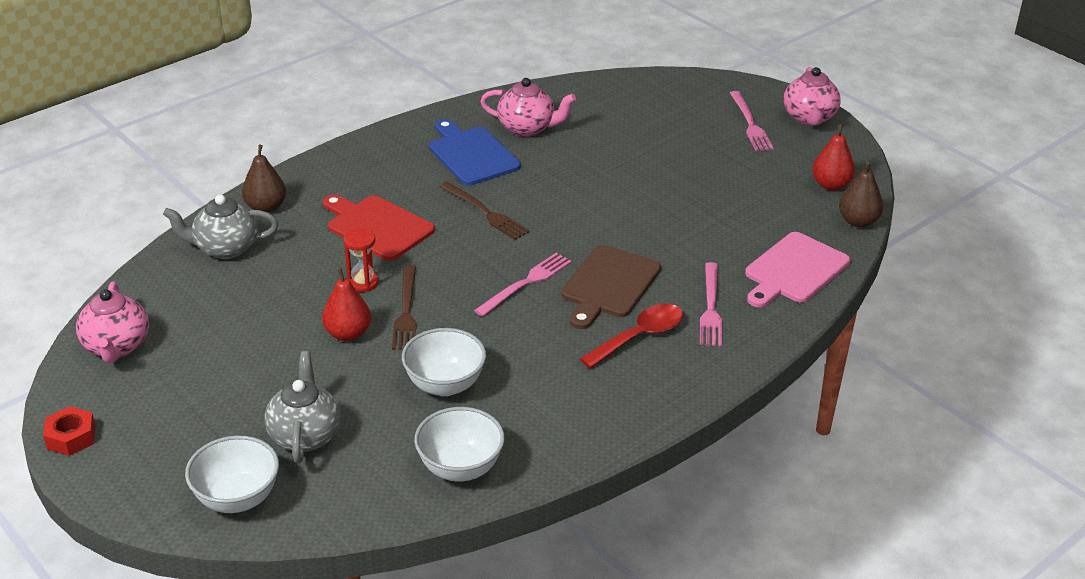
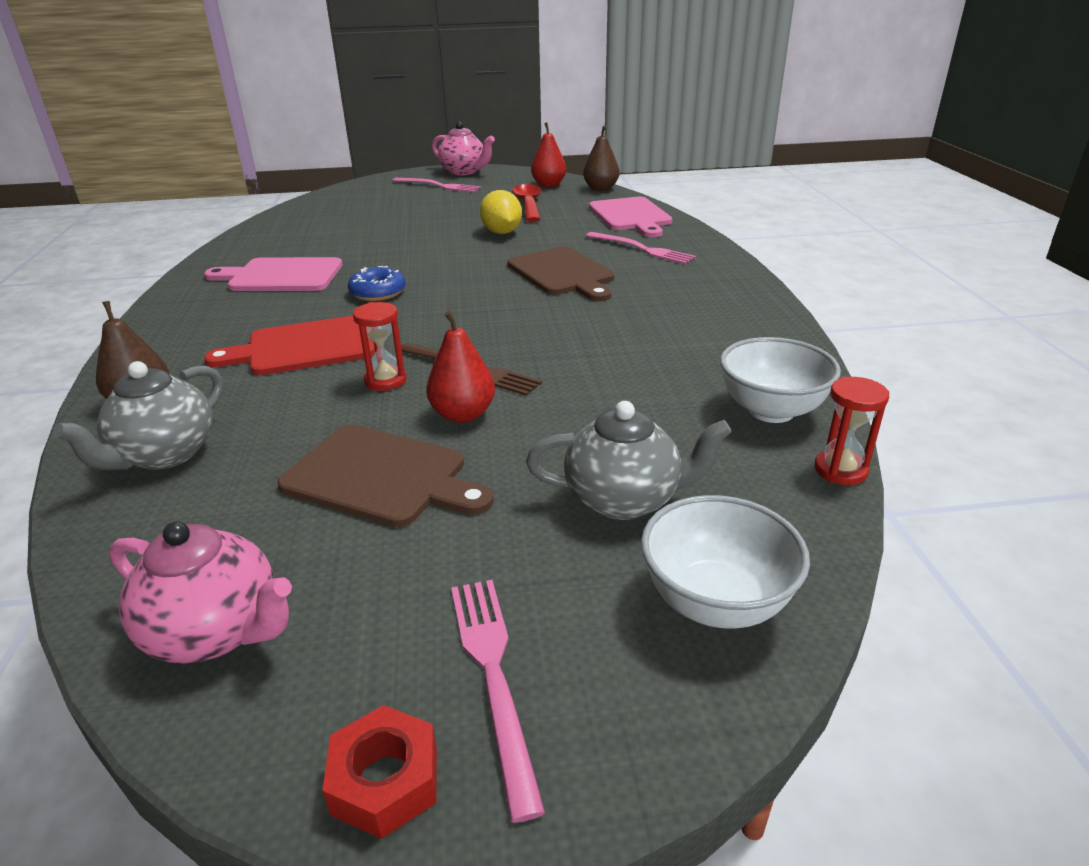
camera: 55 degrees left, 5 degrees down
(261, 334) = (381, 477): none -> brown cutting board
(305, 435) = (624, 499): grey teapot -> grey teapot turned 150 degrees clockwise
(404, 518) = (840, 470): none -> red hourglass
(445, 385) = (621, 382): white bowl -> none
(471, 154) = (281, 276): blue cutting board -> pink cutting board
(485, 212) = (378, 292): brown fork -> blue donut
(526, 283) = (511, 303): pink fork -> pink fork (493, 675)
(527, 128) = (292, 247): pink teapot -> none
(639, 337) = (649, 280): red spoon -> red spoon (528, 204)
(667, 214) = (502, 232): none -> yellow lemon

